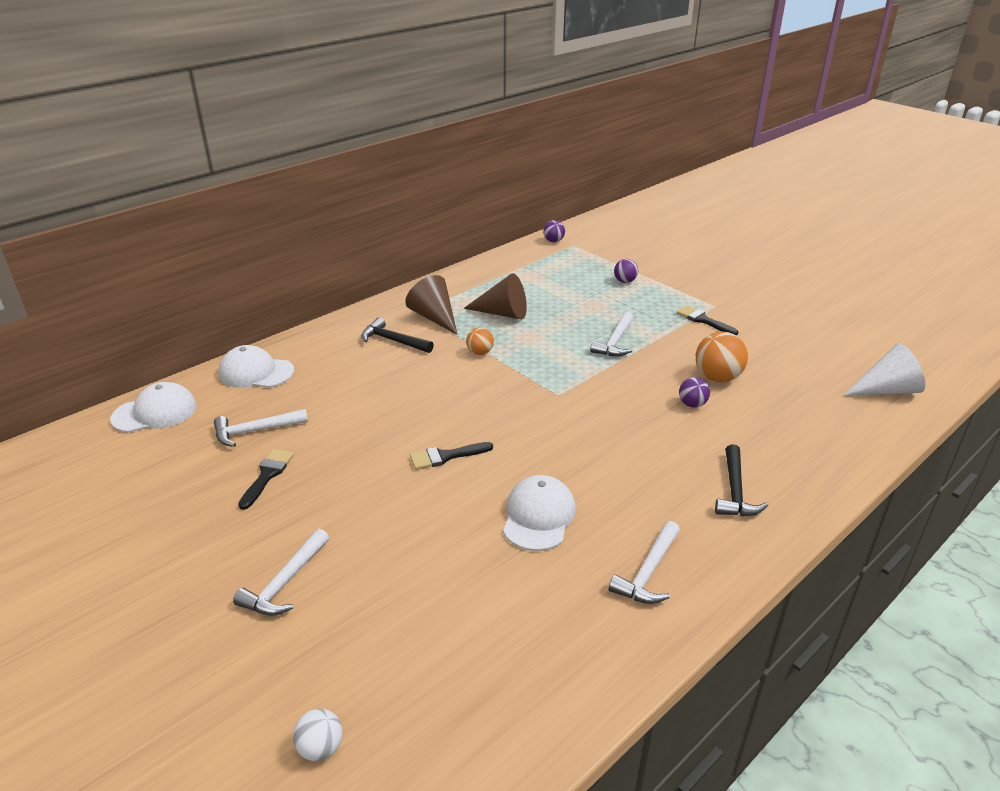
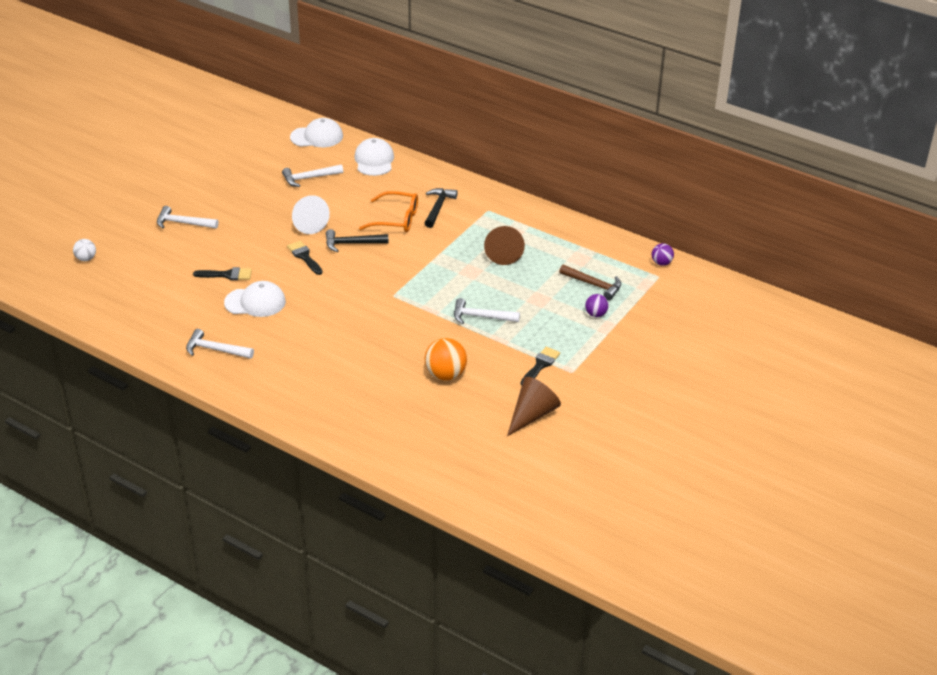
camera: 75 degrees right, 5 degrees up
(155, 412) = (317, 137): white cap -> white cap turned 60 degrees counterclockwise
(255, 431) = (309, 178): white hammer -> white hammer turned 75 degrees counterclockwise
(267, 475) = (268, 194): black brush -> black brush (227, 275)
(400, 372) = (396, 219): none -> orange glasses
(434, 317) = (481, 220): brown cone -> brown cone (532, 415)
(480, 352) = (437, 251): orange ball -> none
(577, 275) = (594, 285): none -> brown hammer
(692, 404) = (401, 362): purple ball -> none
(735, 491) = (300, 385): black hammer -> black hammer (352, 244)
(886, 390) = (460, 472): white cone -> white cone (307, 223)

